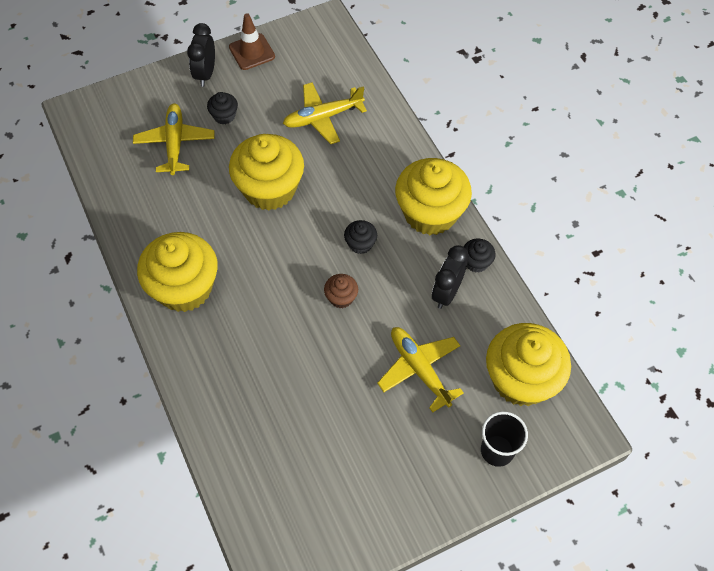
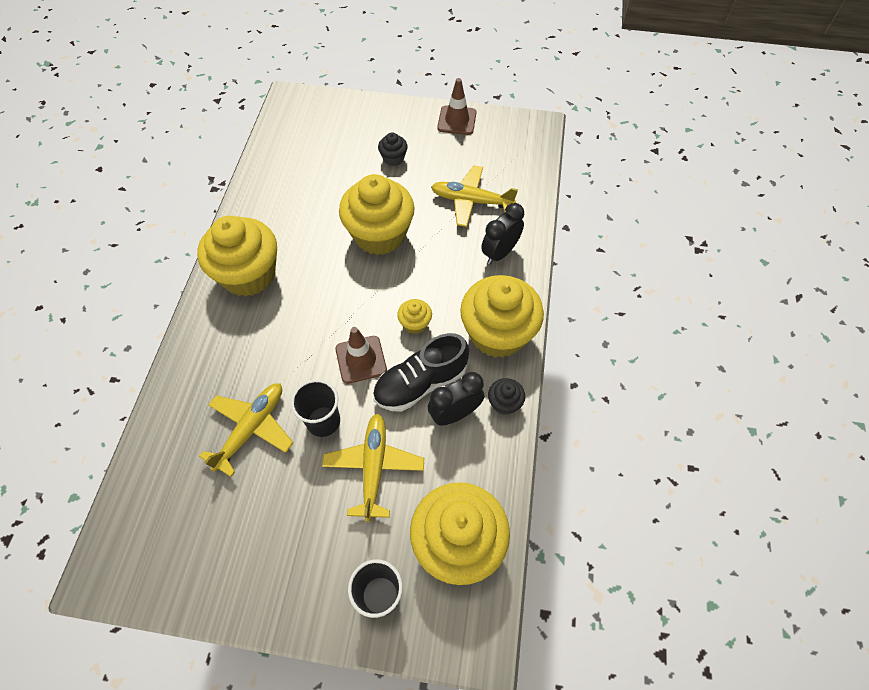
camera: 35 degrees right, 0 degrees up
(175, 143) = (339, 159): yellow plane -> yellow plane (252, 428)
(206, 74) = (406, 119): black clock -> black clock (500, 253)
(341, 298) = (361, 359): brown cupcake -> brown traffic cone
(352, 362) = (323, 421): none -> black cup
(360, 244) = (415, 323): black cupcake -> yellow cupcake
(403, 286) = (421, 383): none -> black shoe

